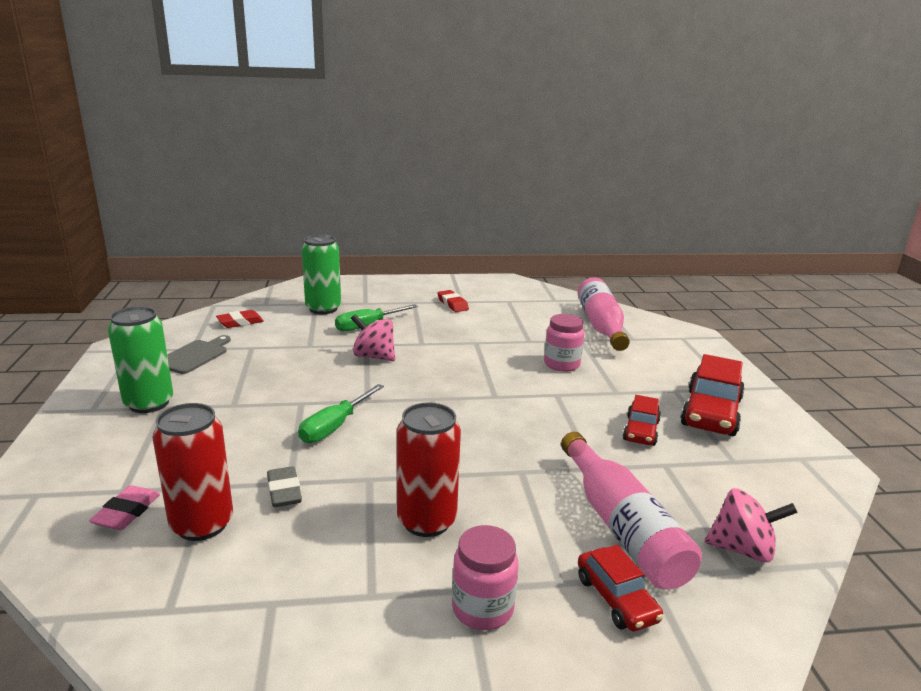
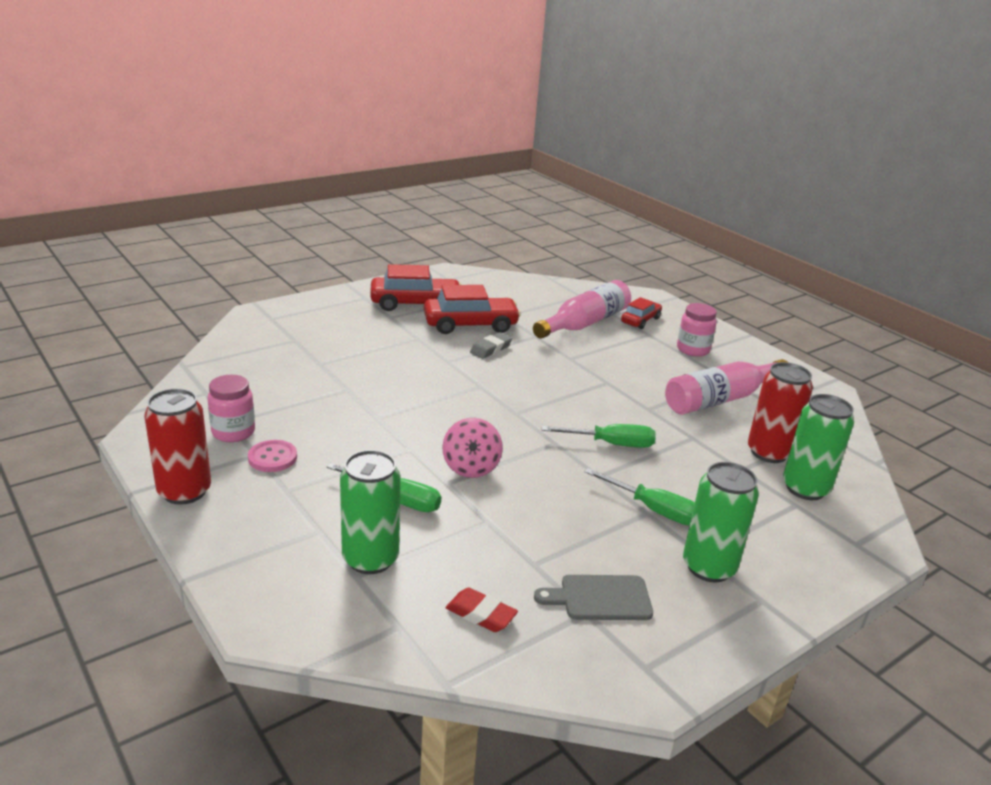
camera: 120 degrees left, 5 degrees up
(127, 512) = (805, 488): pink eraser -> green can
(232, 408) = (653, 510): none -> green screwdriver
(284, 491) = (703, 435): grey eraser -> grey eraser (490, 349)
(427, 521) = (657, 378): red can -> red can (184, 491)
(452, 304) = (272, 458): red eraser -> pink button
(561, 364) = (388, 365): pink jar -> pink jar (233, 432)
(601, 325) = (270, 357): pink bottle -> pink bottle (720, 399)
(641, 431) = (470, 325): red car -> red car, size x1.72
(742, 549) = (563, 294): pink spinning top -> none

